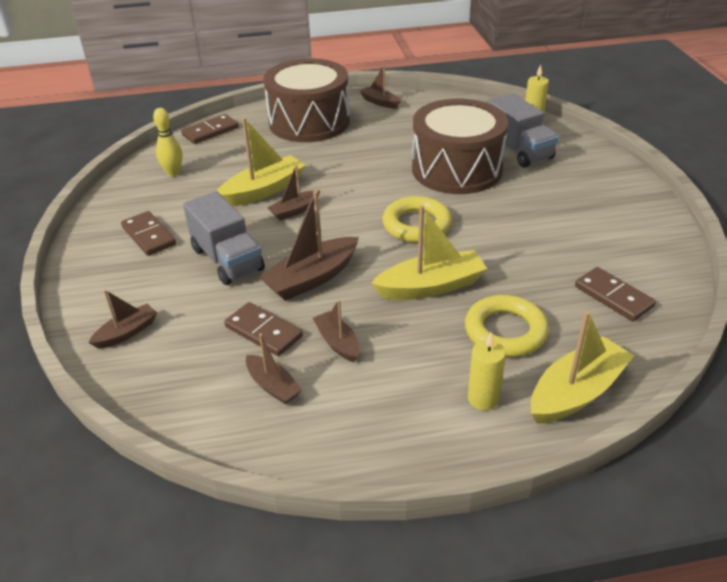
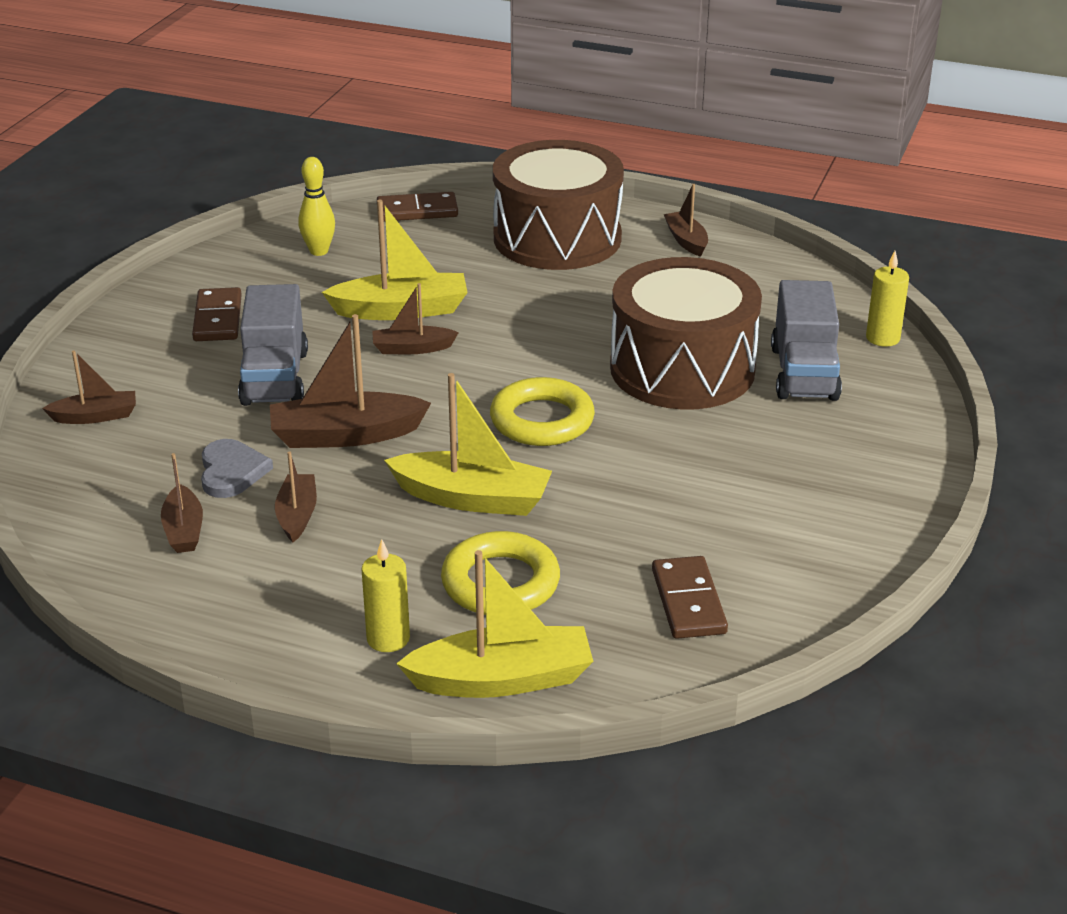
camera: 30 degrees right, 5 degrees down
(263, 332) = (231, 471): brown domino -> grey heart

